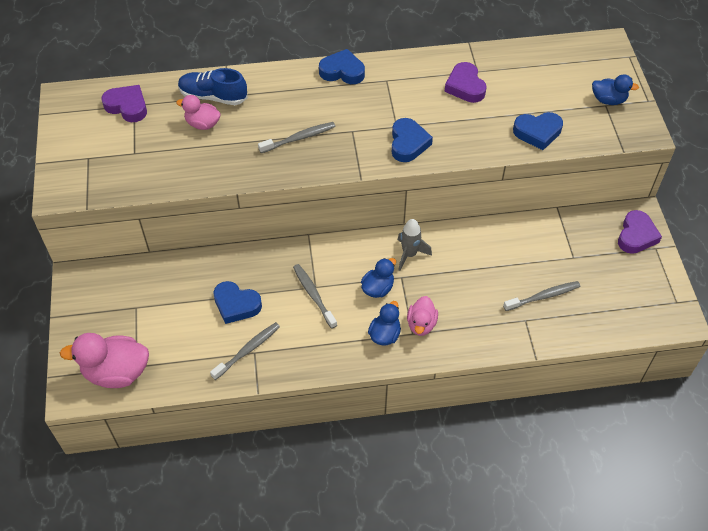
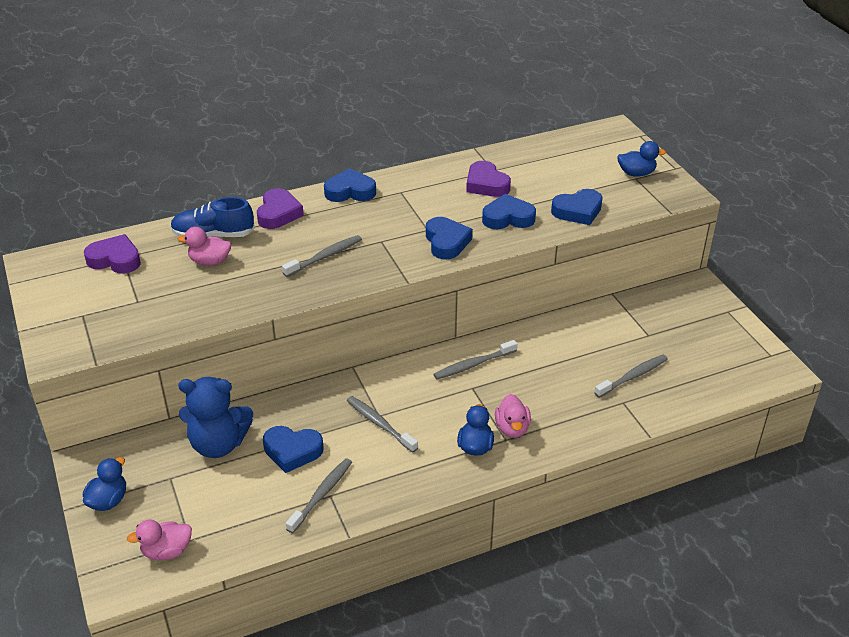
camera: 15 degrees left, 15 degrees down
(116, 372) = (167, 551): pink duck -> pink duck, size x0.59
(180, 285) = (218, 444): none -> blue teddy bear
(378, 288) = (450, 403): blue duck -> blue duck (108, 500)
(409, 254) = (473, 365): grey rocket -> grey toothbrush
(471, 127) = (508, 218): none -> blue heart
(636, 235) = (703, 304): purple heart -> purple heart (278, 213)

